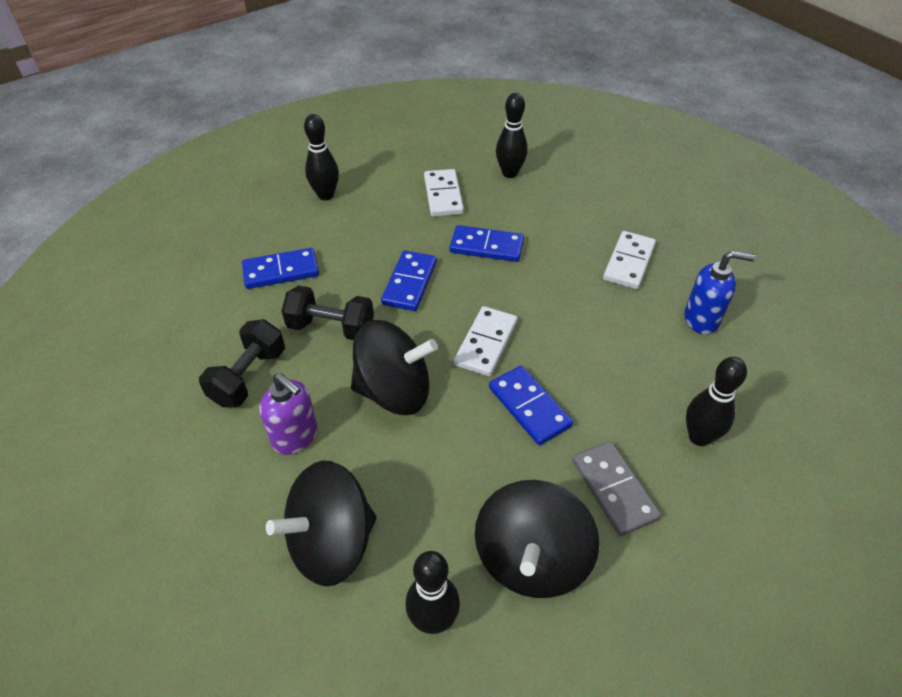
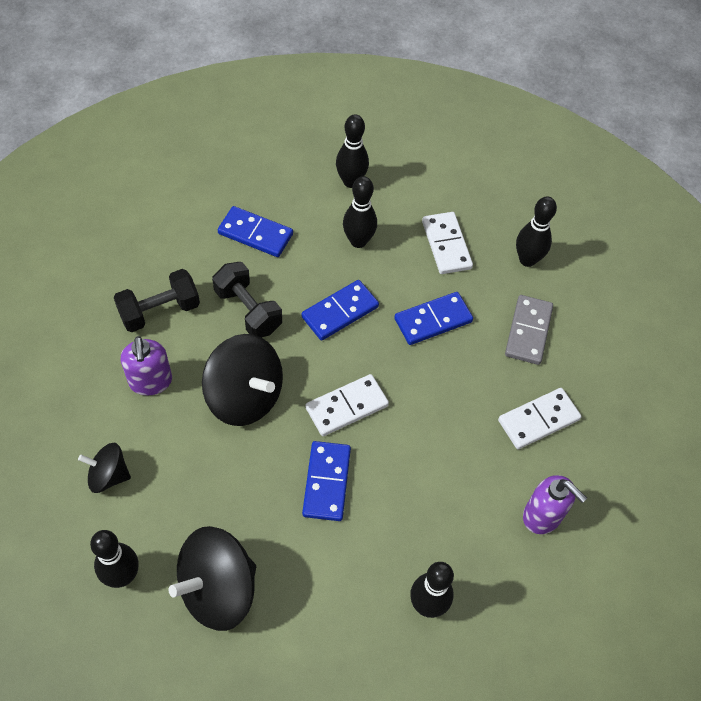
camera: 35 degrees right, 10 degrees up
(331, 543) = (108, 475): black spinning top -> black spinning top, size x0.55
(373, 229) = (358, 241): none -> black bowling pin
(443, 195) = (446, 245): white domino -> white domino turned 45 degrees counterclockwise
(486, 246) = (433, 320): blue domino -> blue domino turned 75 degrees counterclockwise
(613, 489) = (321, 590): grey domino -> grey domino (528, 331)
(702, 319) = (542, 516): blue soap dispenser -> purple soap dispenser

